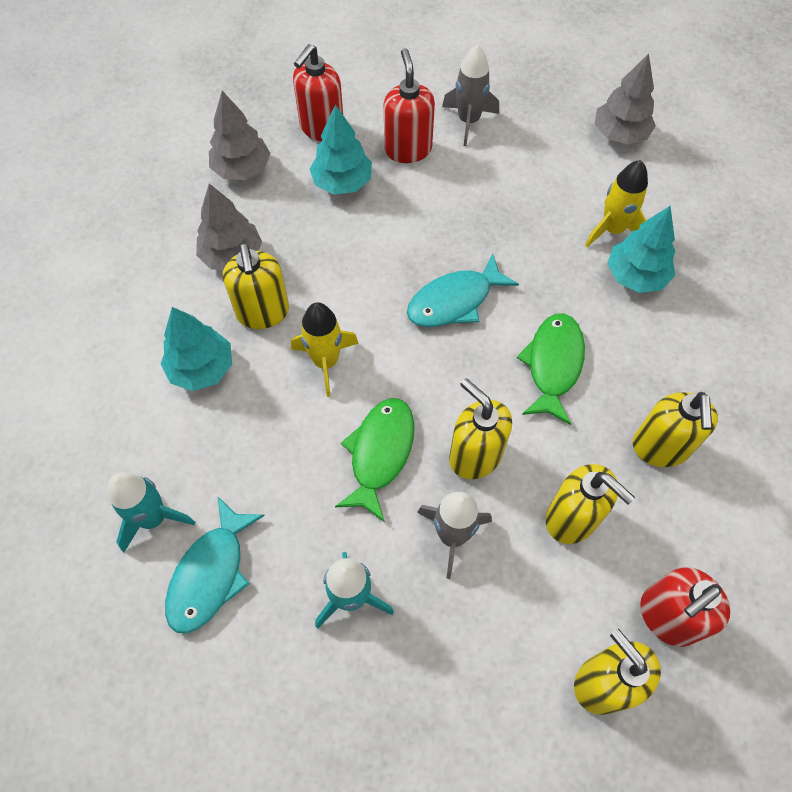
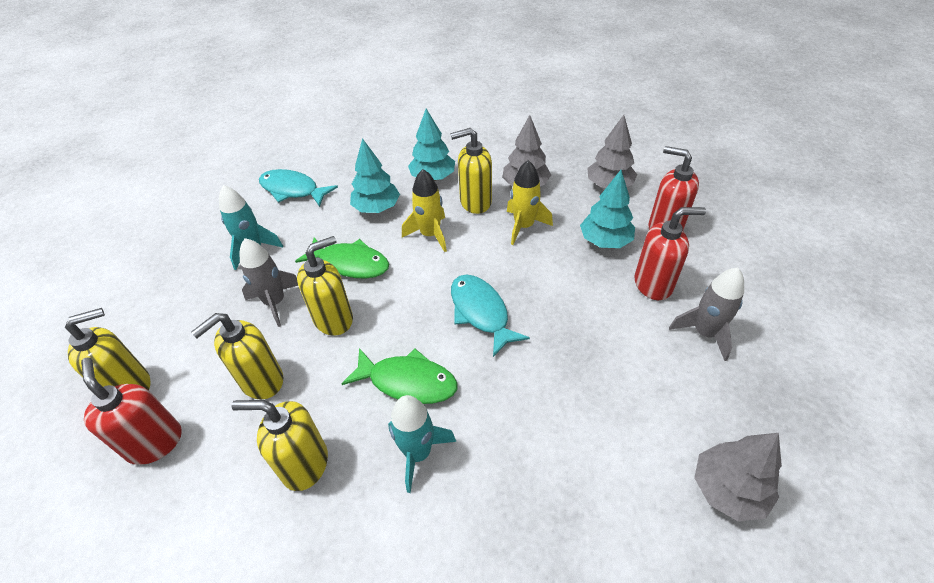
camera: 95 degrees right, 15 degrees down
(153, 518) = (335, 166): turquoise rocket -> turquoise rocket (418, 453)
(612, 230) = (572, 458): yellow rocket -> yellow rocket (524, 226)
(635, 276) = (508, 473): turquoise tree -> turquoise tree (377, 208)

